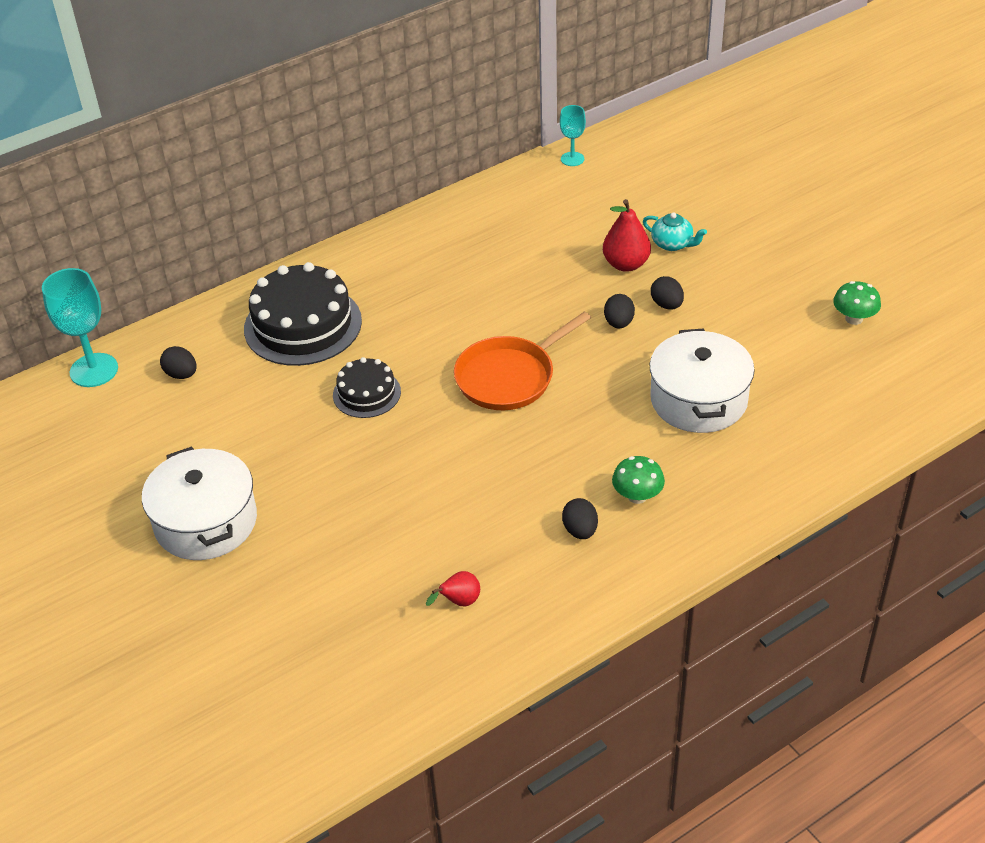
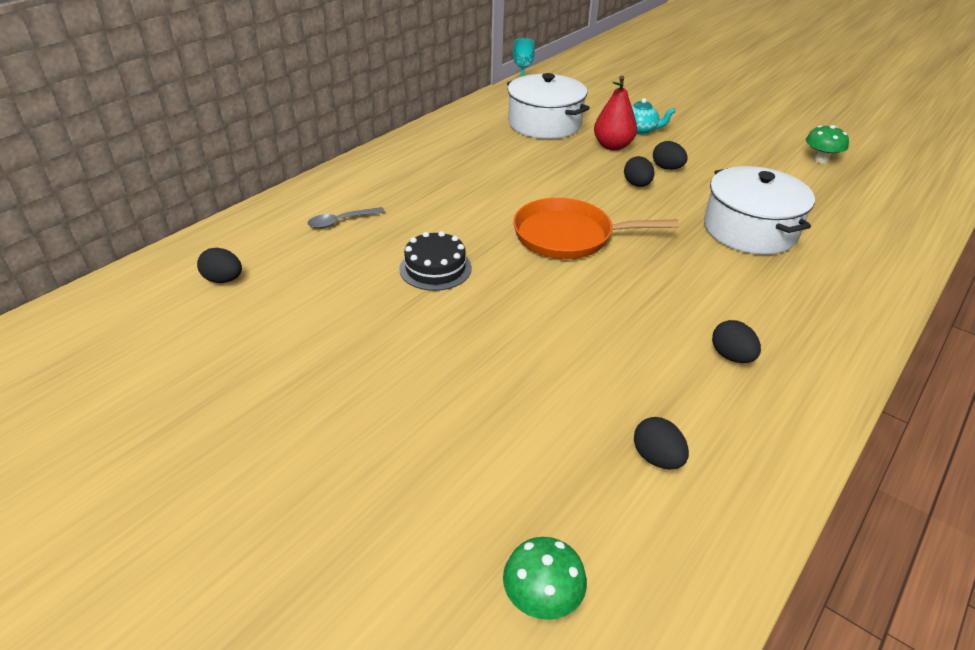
camera: 20 degrees left, 5 degrees down
(94, 370) = (117, 290): turquoise goblet -> none
(206, 522) = (304, 425): white pot -> white pot (545, 123)
(303, 325) = (341, 221): black cake -> grey spoon
(459, 602) = (657, 458): red pear -> black egg
(509, 377) = (568, 236): orange pan -> orange pan turned 60 degrees clockwise
(637, 496) = (761, 315): green mushroom -> green mushroom (542, 598)

